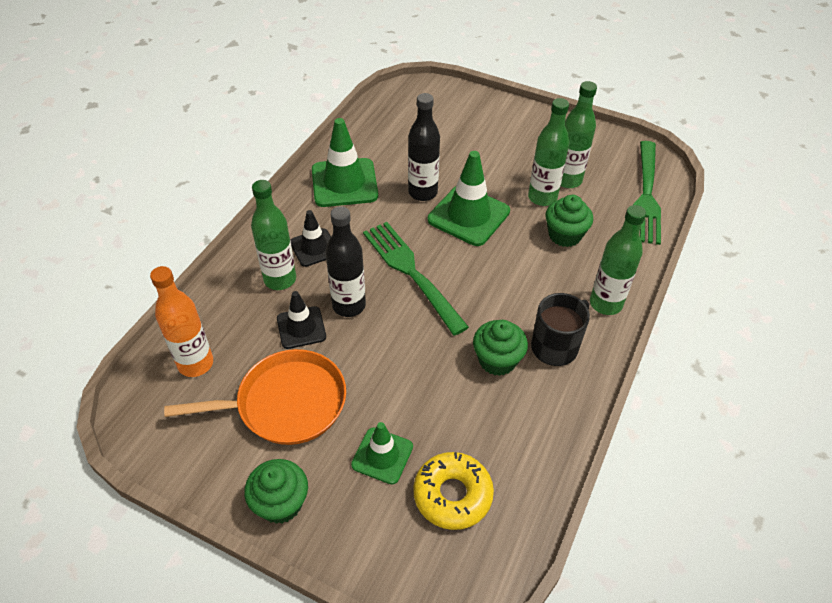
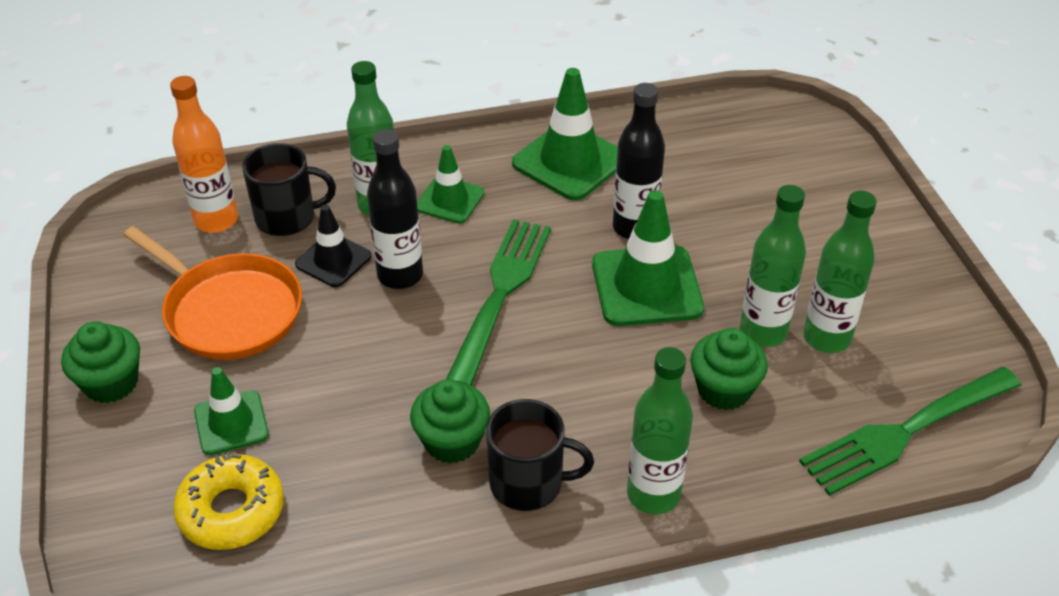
camera: 50 degrees right, 5 degrees down
(237, 327) = (287, 218): none -> black mug
(314, 247) = (450, 200): black traffic cone -> green traffic cone

